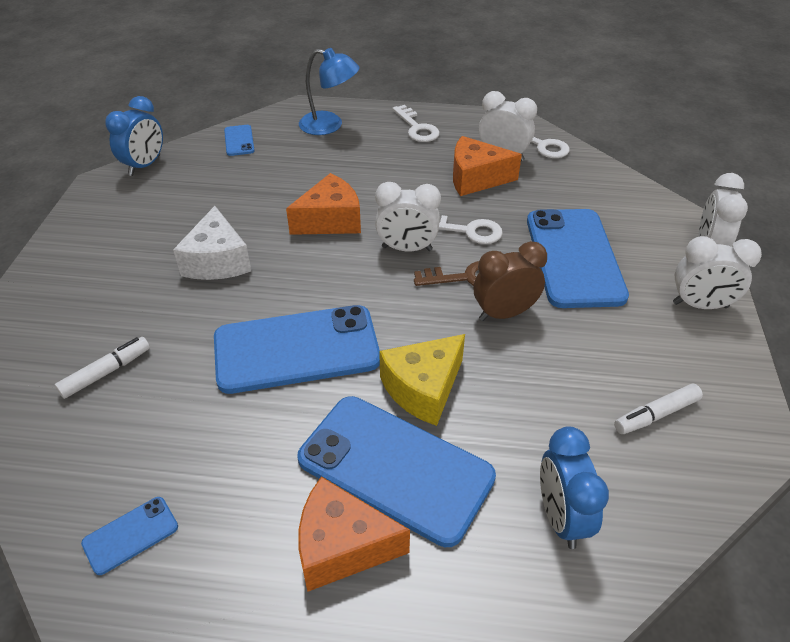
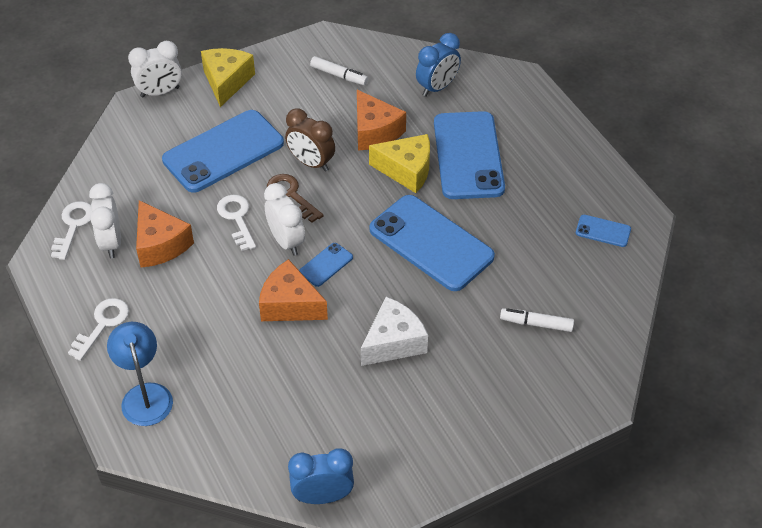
camera: 125 degrees left, 5 degrees up
(239, 141) = (225, 451): blue phone -> blue phone (326, 265)
(342, 546) = (527, 152): orange cheese -> orange cheese (374, 131)
(700, 305) = (226, 82): white clock -> yellow cheese

